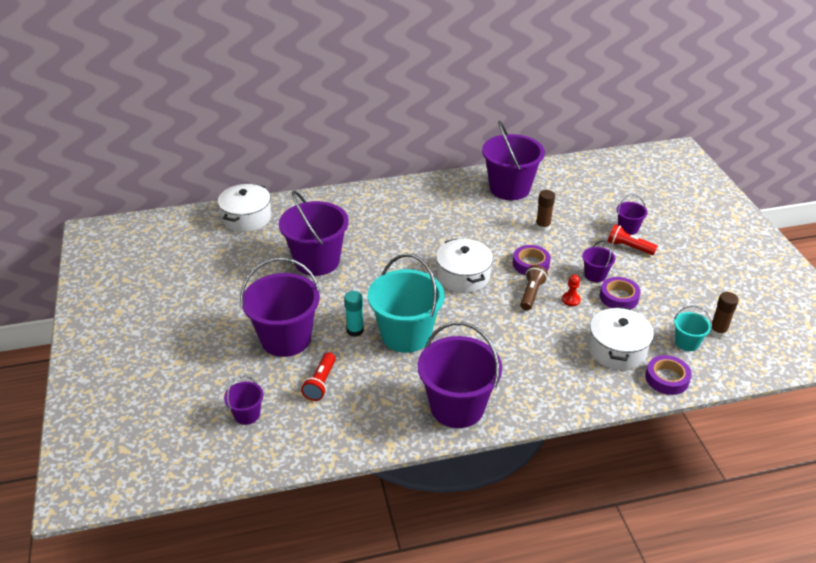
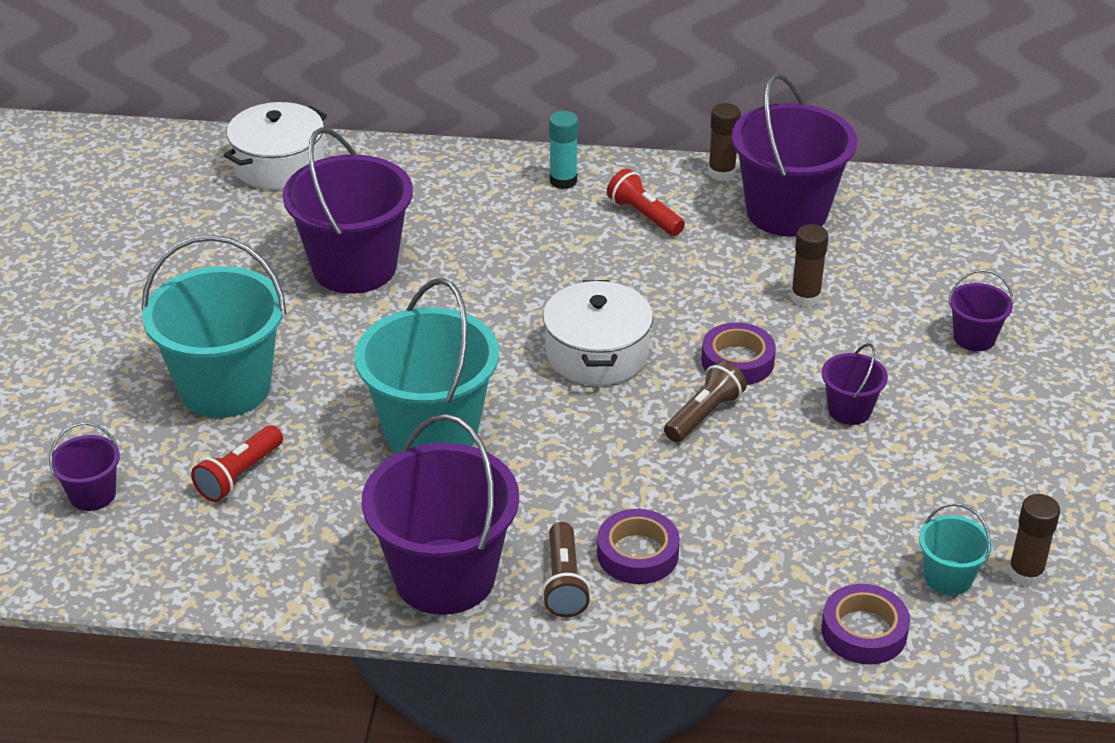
camera: 20 degrees right, 0 degrees up
(286, 339) = (225, 387): purple bucket -> turquoise bucket
(355, 330) = (348, 402): turquoise glue stick -> turquoise glue stick (563, 181)
(468, 176) = (721, 173): none -> brown glue stick
(517, 394) = (564, 583): none -> brown flashlight
(571, 300) = (772, 444): red pawn -> none
(617, 349) = (802, 554): white pot -> none
(619, 297) = (869, 462): purple tape -> purple tape (637, 554)
(629, 247) = (951, 374): red flashlight -> red flashlight (644, 216)

